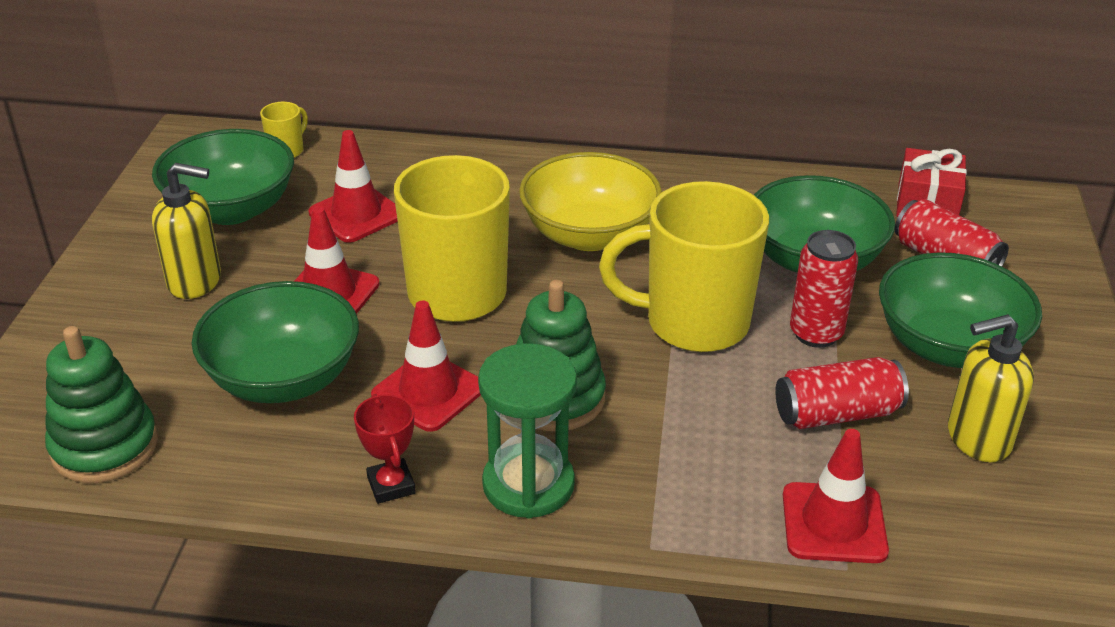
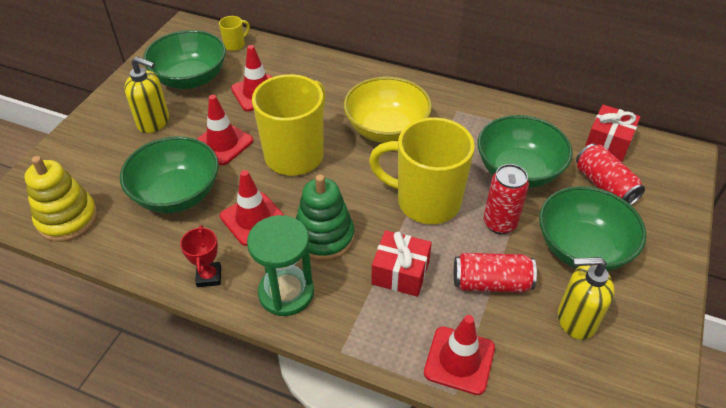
camera: 15 degrees right, 10 degrees up
(104, 446) = (67, 219): green stacking toy -> yellow stacking toy
(695, 424) = (400, 272): none -> red gift

